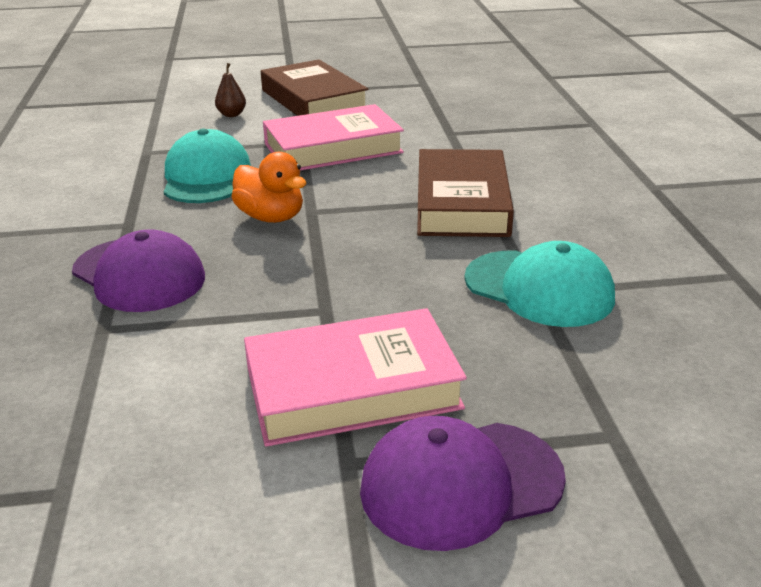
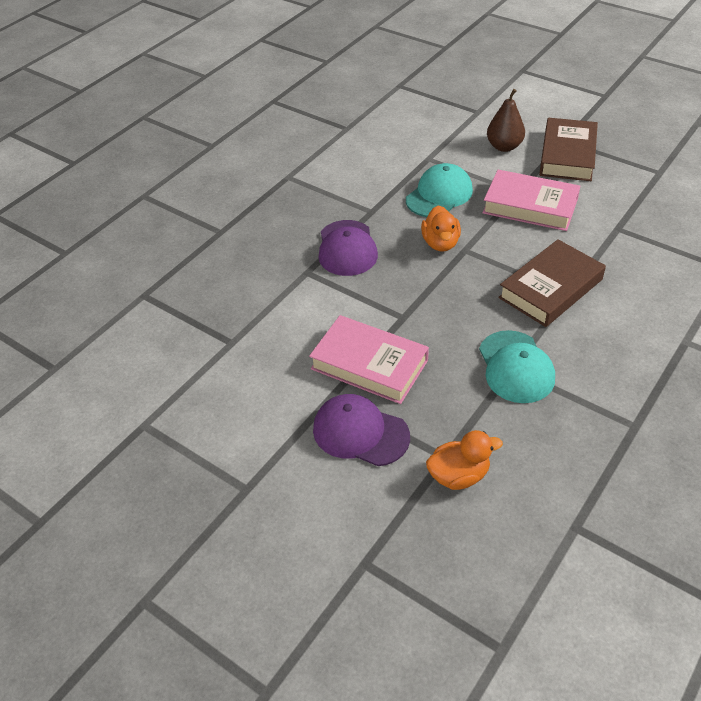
camera: 45 degrees right, 15 degrees up
(231, 115) = (504, 147): brown pear -> brown pear, size x1.74
(664, 445) = (458, 475): none -> orange duck

